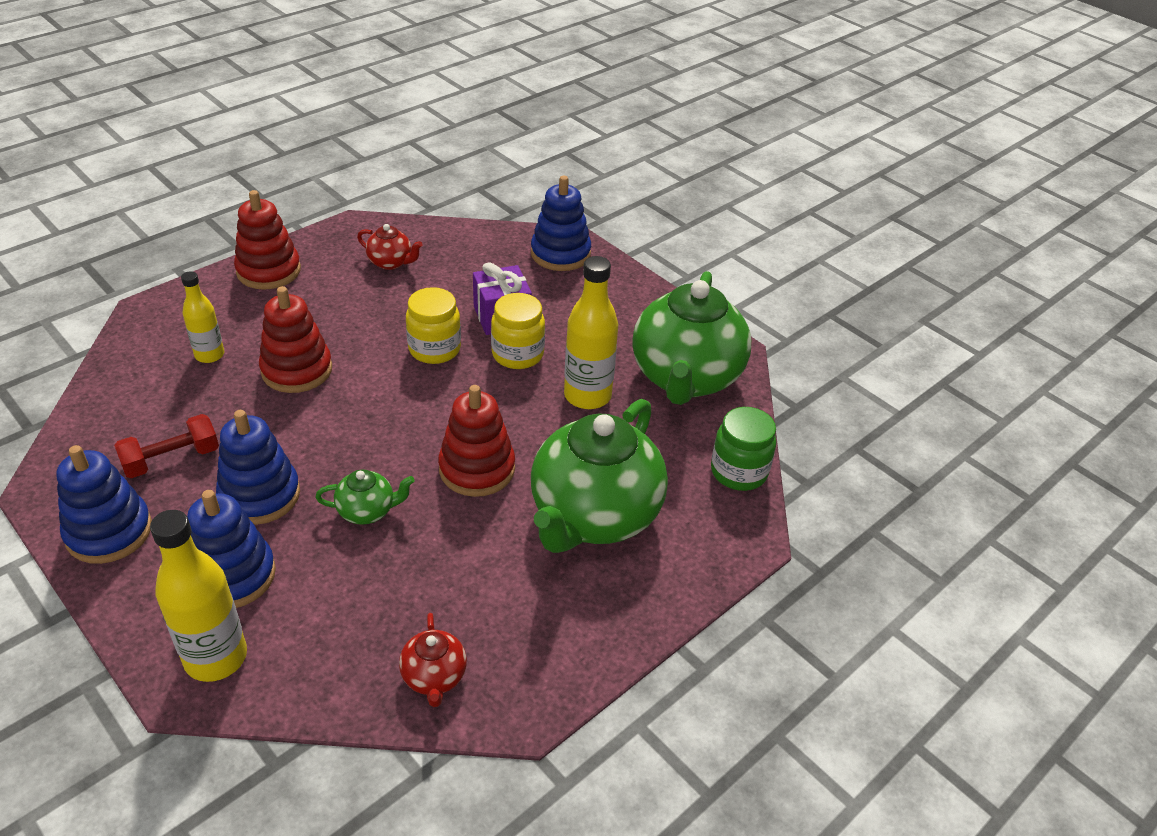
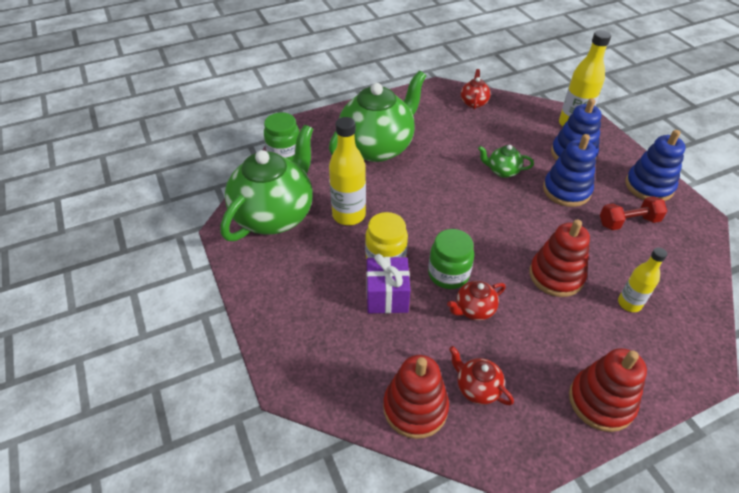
camera: 160 degrees left, 5 degrees up
(399, 320) = (474, 310): none -> red teapot
(434, 349) = (448, 274): yellow jar -> green jar
(477, 469) = (435, 182): red stacking toy -> red stacking toy (415, 408)
(560, 254) = (306, 365): blue stacking toy -> none

